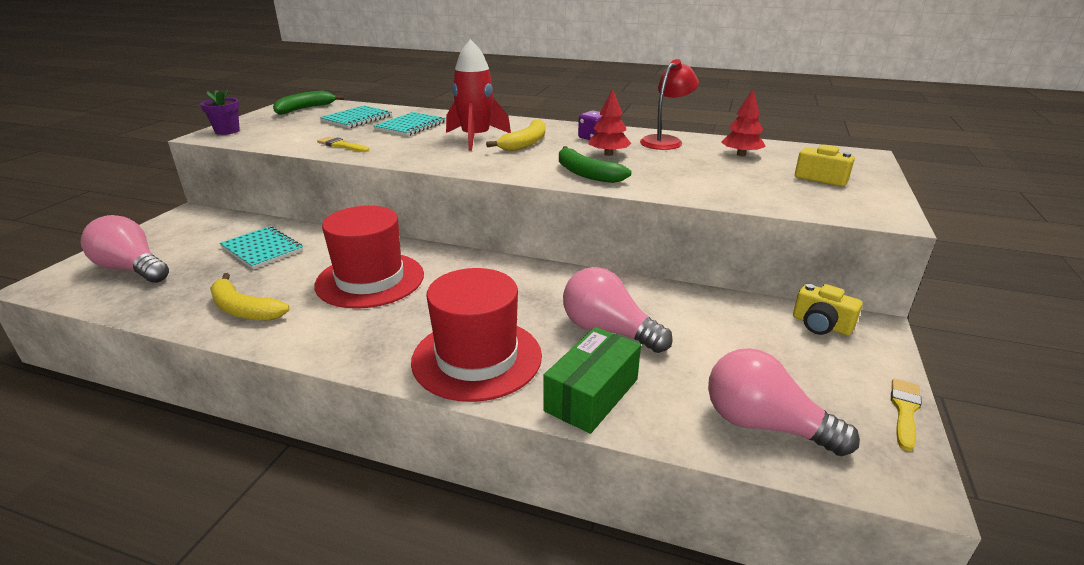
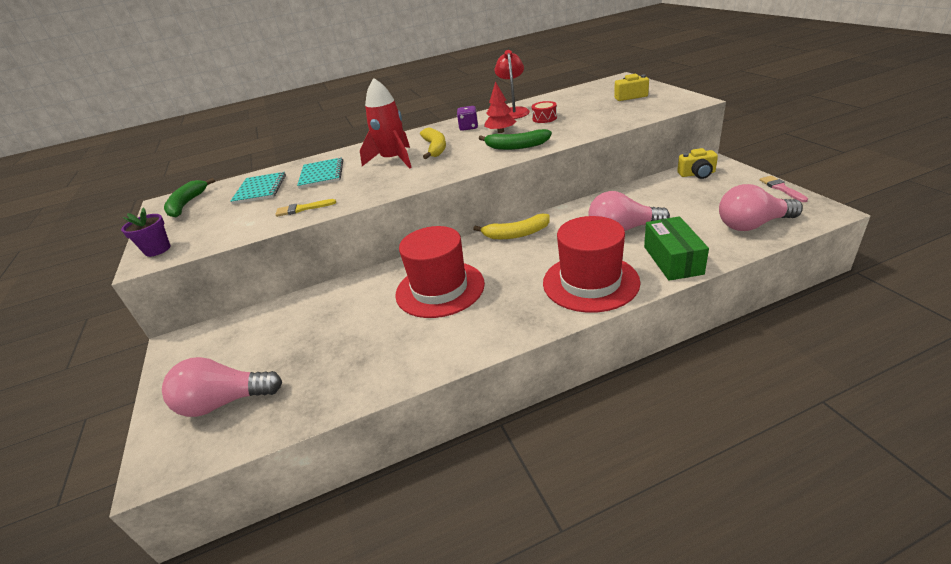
camera: 35 degrees left, 5 degrees up
(244, 309) = (391, 358): yellow banana -> yellow banana (516, 234)
(262, 249) = (313, 322): turquoise notebook -> none
(676, 160) = (544, 118): none -> red drum
(741, 154) = (568, 102): red tree -> none
(904, 410) = (781, 188): yellow brush -> pink brush

